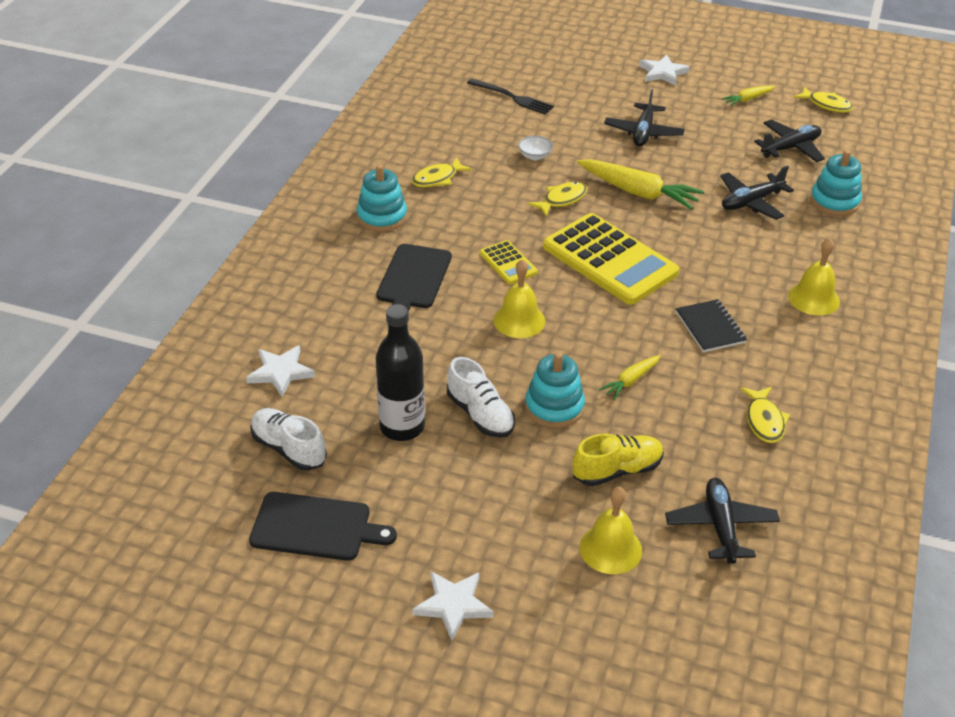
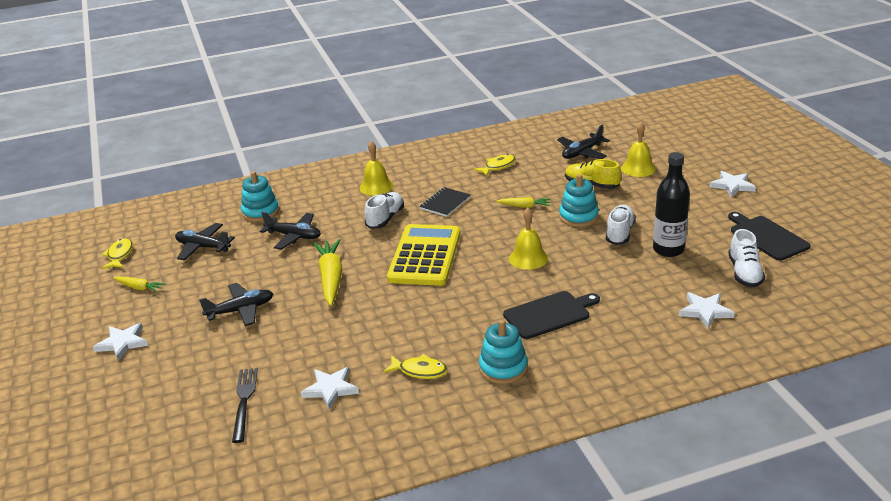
camera: 125 degrees left, 10 degrees down
(474, 134) = (330, 389): none -> white star
(508, 263) = (480, 288): yellow calculator -> none
(535, 156) = (331, 342): white bowl -> none
(561, 200) = (378, 303): yellow fish -> none
(722, 271) = (385, 219): none -> white shoe

